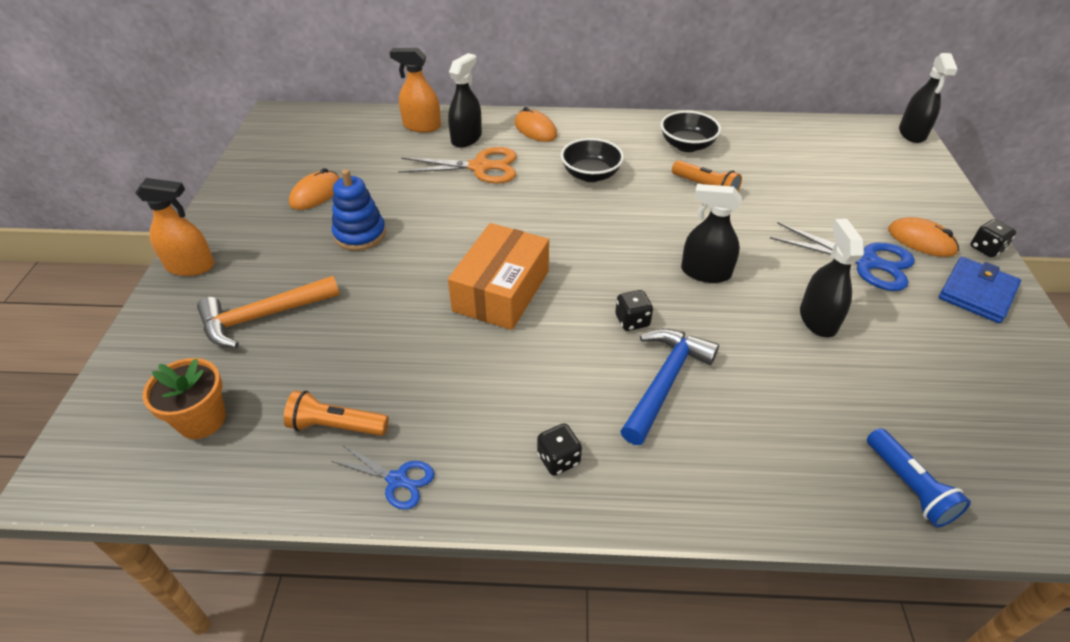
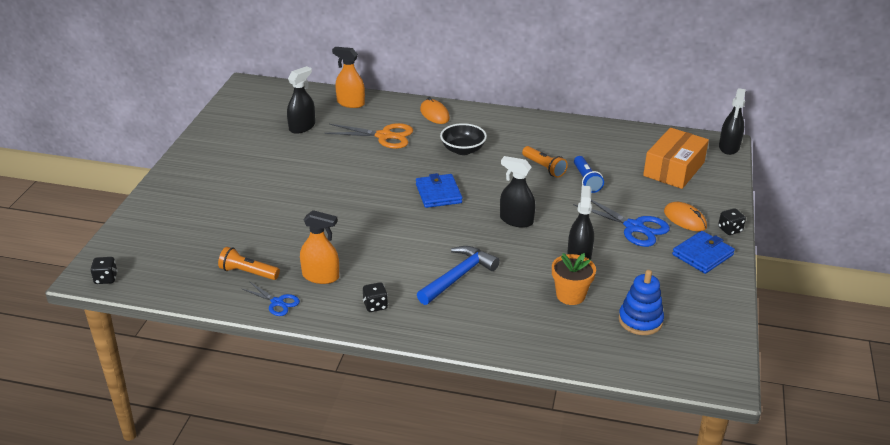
camera: 10 degrees right, 10 degrees down
(190, 266) = (173, 177): orange spray bottle -> orange spray bottle (320, 276)
(202, 420) = (170, 260): orange flower pot -> orange flower pot (570, 295)
(263, 316) = (215, 211): orange hammer -> none
(316, 194) = (263, 141): orange mouse -> none
(360, 234) = (287, 170): blue stacking toy -> blue stacking toy (640, 320)
(466, 138) = (381, 115): black spray bottle -> black spray bottle (302, 127)
(501, 291) = (372, 215): orange box -> orange box (674, 169)
(583, 244) = (438, 193): none -> blue wallet
(632, 321) = (452, 242): black dice -> black dice (106, 279)
(687, 145) = (545, 137): black bowl -> none
(908, 486) = (584, 346): blue flashlight -> blue flashlight (586, 180)

